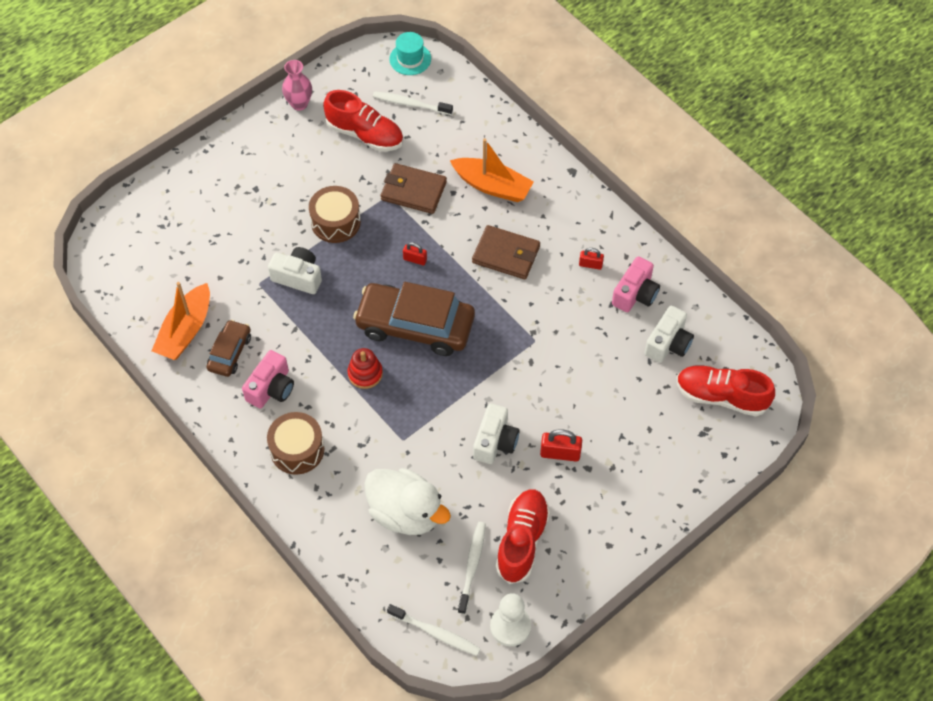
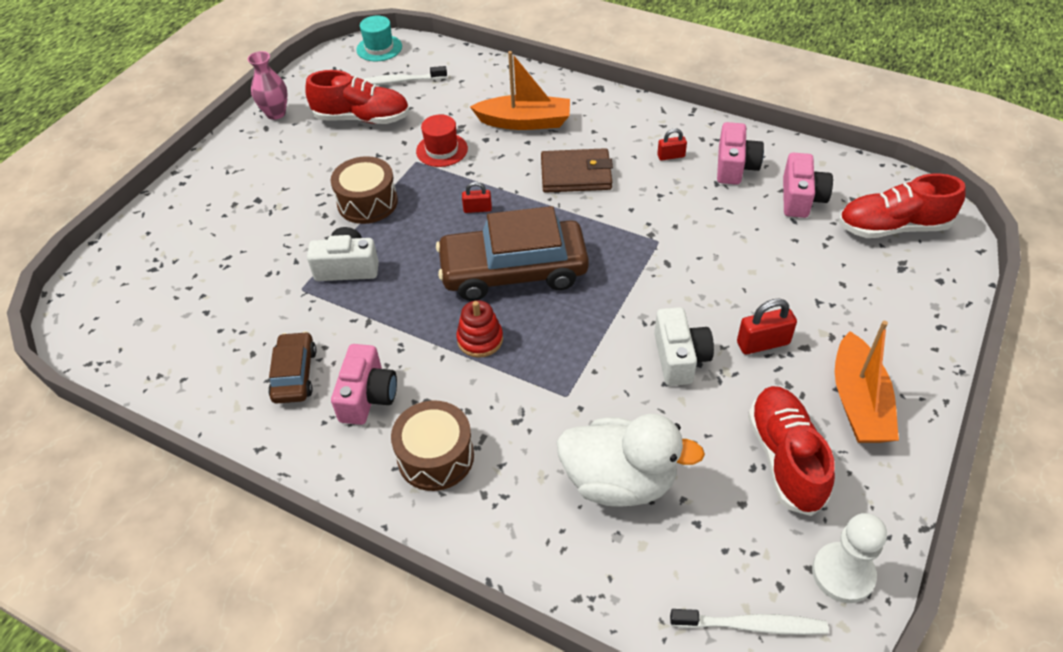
camera: 20 degrees left, 10 degrees down
(185, 330) = (225, 369): orange boat -> orange boat (858, 402)
(413, 191) = (442, 150): brown wallet -> red hat
(472, 566) = (744, 514): white toothbrush -> none
(668, 343) = (801, 198): white camera -> pink camera

